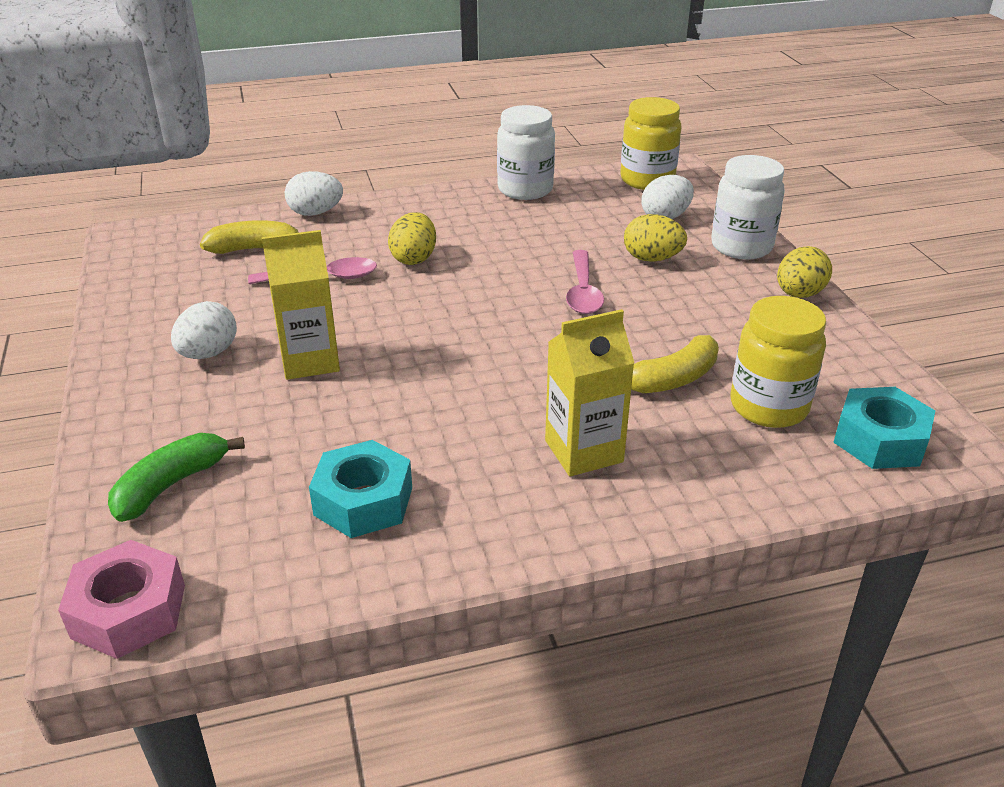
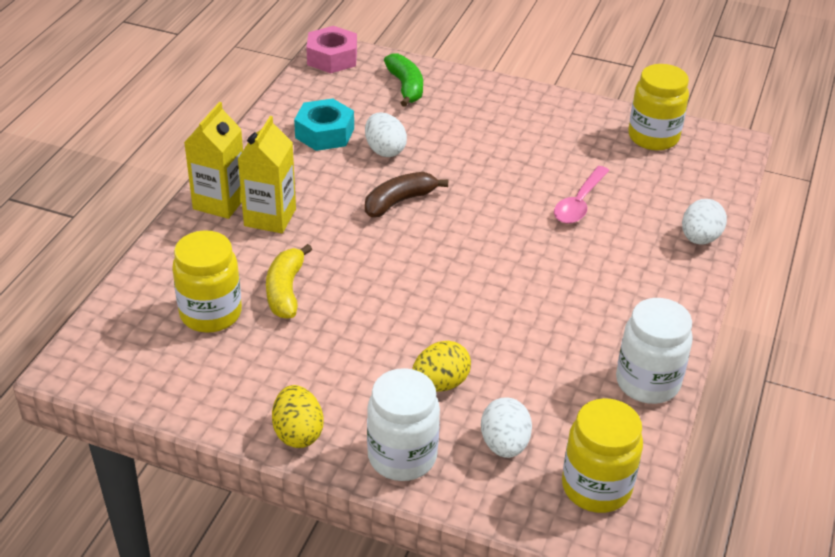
camera: 125 degrees right, 5 degrees up
(153, 274) = (653, 137): none -> yellow jar
(208, 353) = (522, 130): white egg -> white egg (385, 150)
(255, 249) = (655, 189): yellow banana -> none
(310, 361) = (473, 161): yellow carton -> yellow carton (220, 202)
(414, 258) = (568, 255): yellow egg -> none
(443, 376) = (399, 201): none -> brown banana
(583, 292) = (431, 314): pink spoon -> none
(879, 440) = (126, 338): turquoise nut -> none

